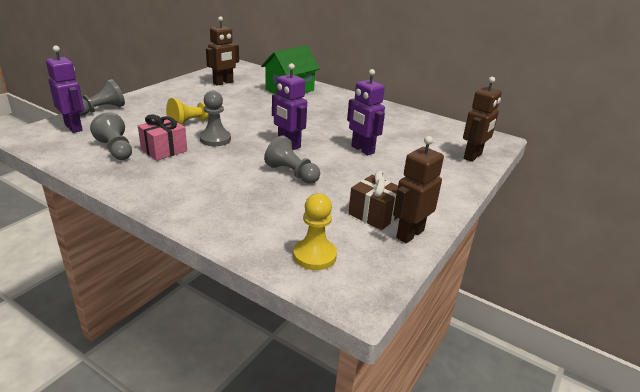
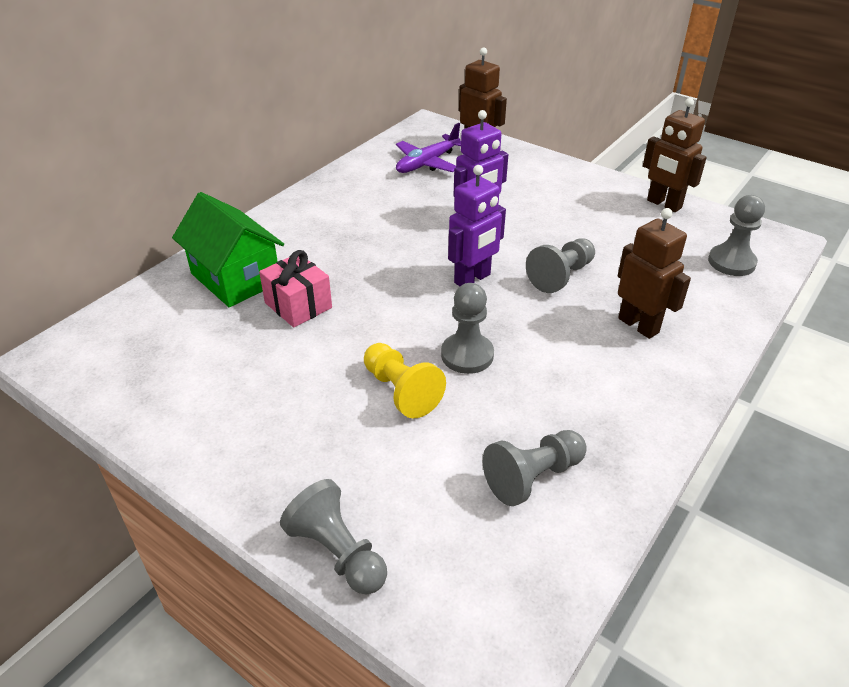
camera: 85 degrees left, 10 degrees up
(74, 127) = (442, 576): purple robot -> none
(164, 150) = (521, 411): pink gift -> pink gift (298, 305)
(223, 83) = (178, 368): brown robot -> brown robot (638, 325)
(314, 256) = (731, 262): yellow pawn -> grey pawn
(374, 214) = (636, 221): brown gift -> none
(434, 137) = (428, 163): none -> purple plane

